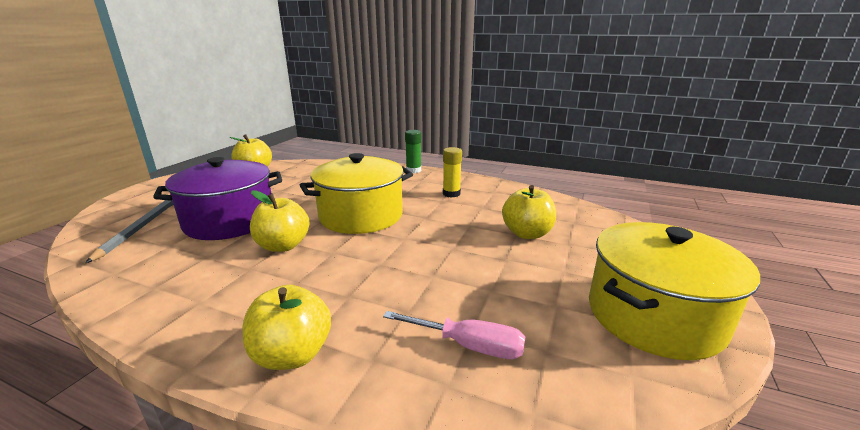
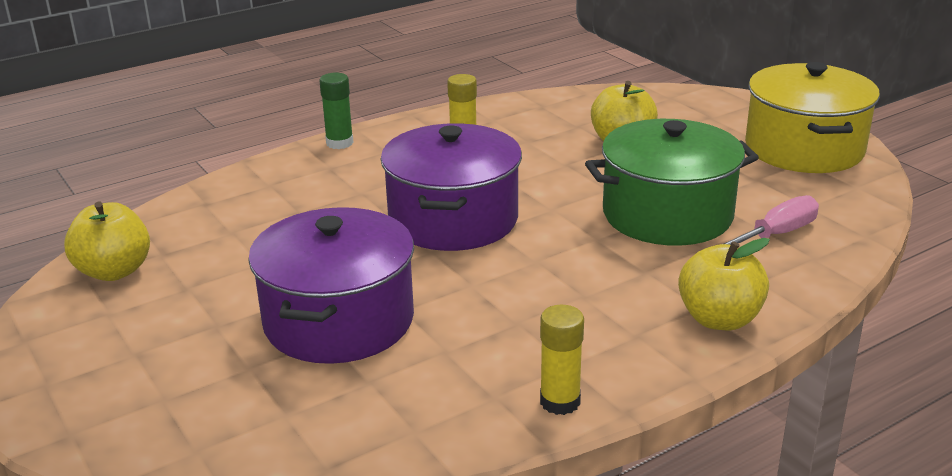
camera: 55 degrees left, 5 degrees up
(140, 227) = (256, 406): grey pencil -> none
(147, 313) = (560, 402): none -> yellow glue stick
(283, 246) = (479, 290): yellow apple -> none
(361, 216) = (453, 219): yellow pot -> purple pot
(443, 280) = (667, 214): none -> green pot

